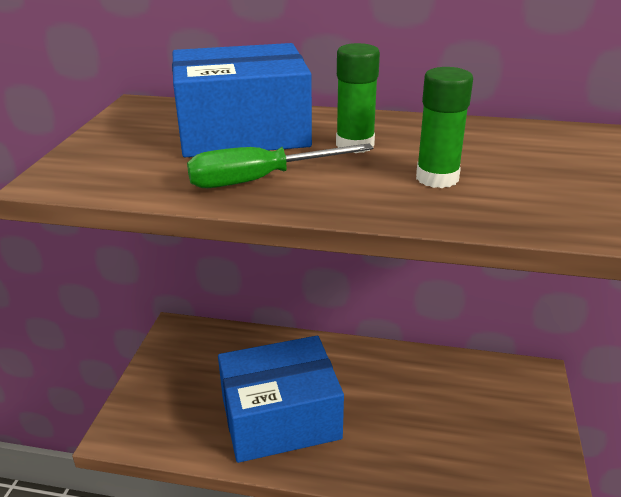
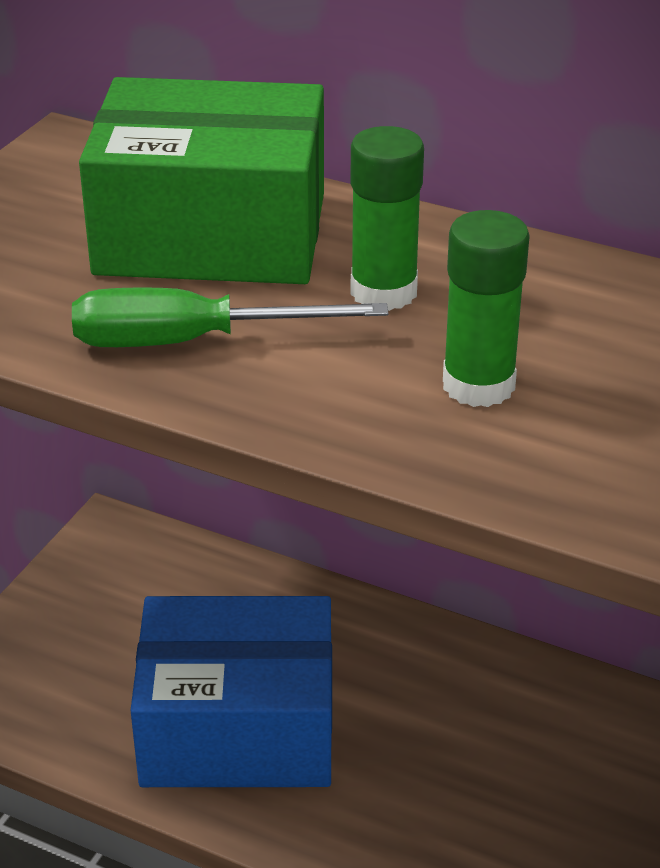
camera: 15 degrees right, 5 degrees up
(243, 132) = (211, 234): blue box -> green box

